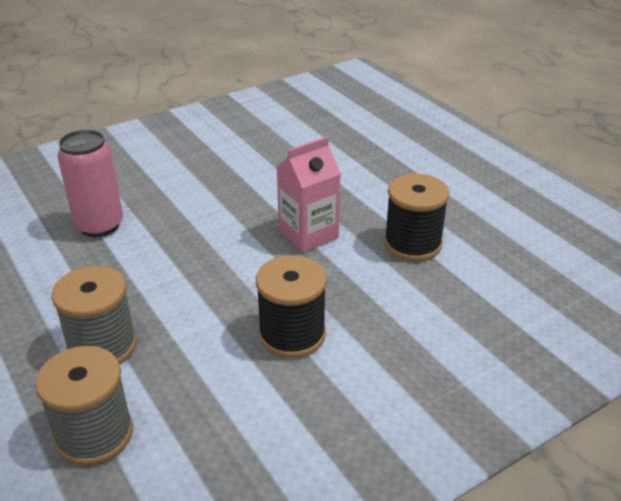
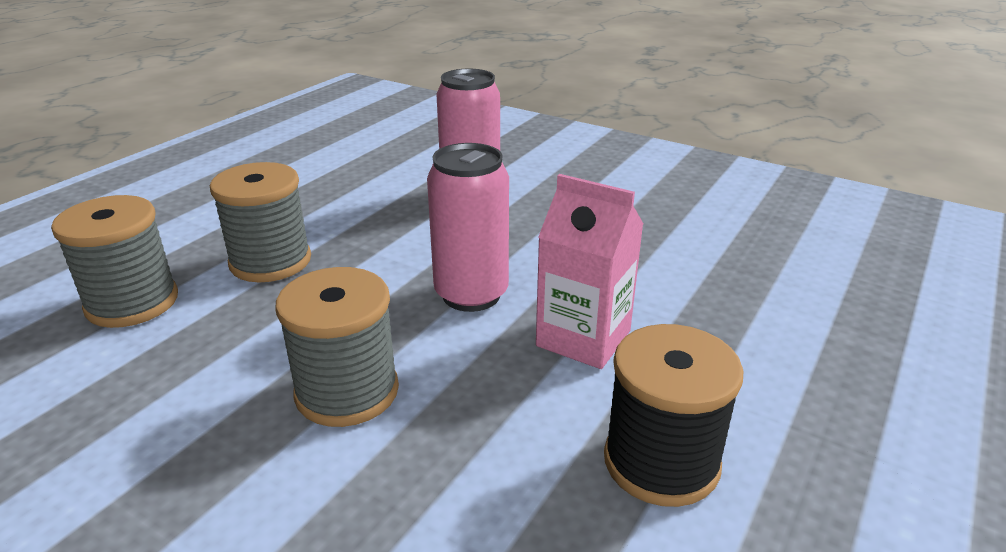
camera: 65 degrees right, 5 degrees down
(232, 261) = (471, 294): none -> pink can
(292, 335) = (347, 392): black spool -> grey spool

